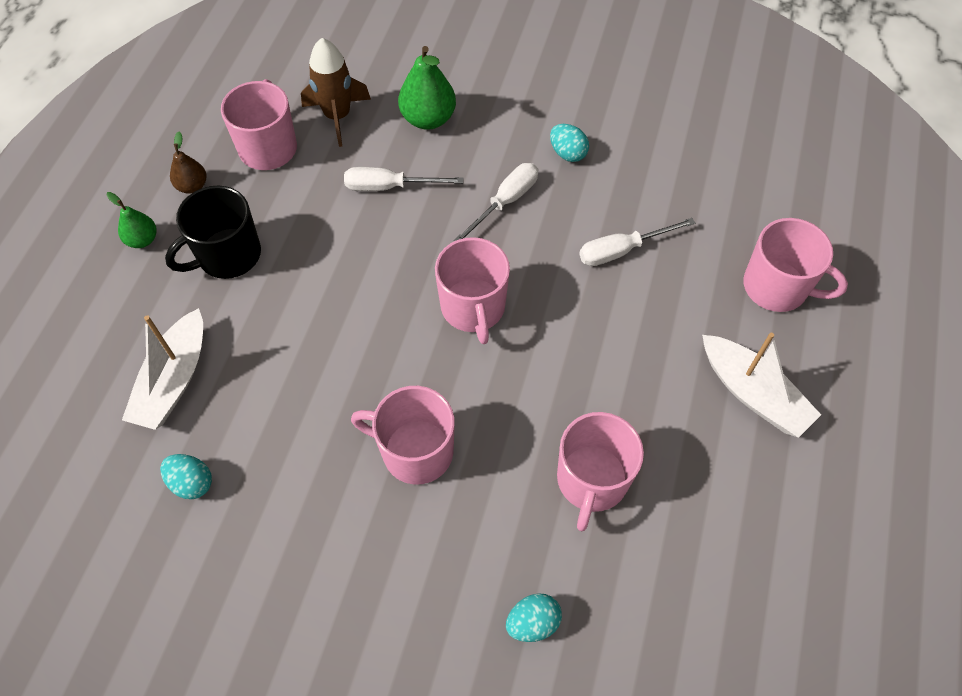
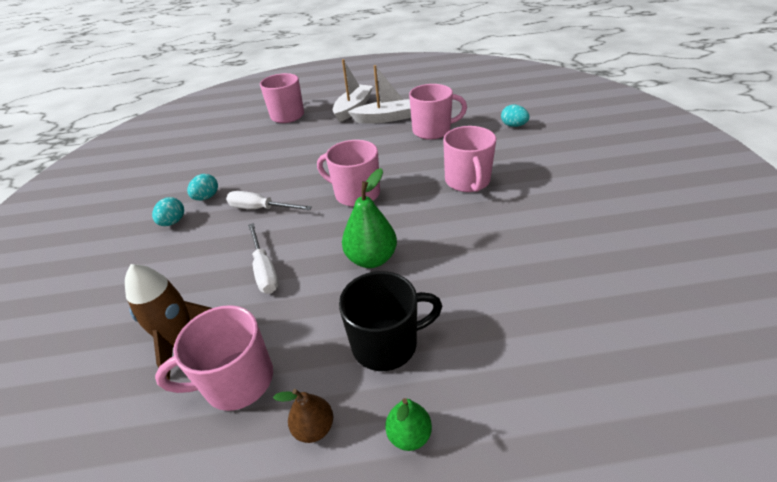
camera: 110 degrees left, 20 degrees down
(174, 380) = (527, 313): white boat -> white boat (387, 118)
(192, 483) = (584, 260): turquoise egg -> turquoise egg (173, 222)
(228, 255) = (386, 343): black mug -> black mug turned 45 degrees counterclockwise
(428, 119) = (178, 276): green pear -> green pear (371, 259)
(473, 308) = (356, 194): pink mug -> pink mug turned 120 degrees counterclockwise
(622, 250) = (284, 158): white screwdriver -> none

